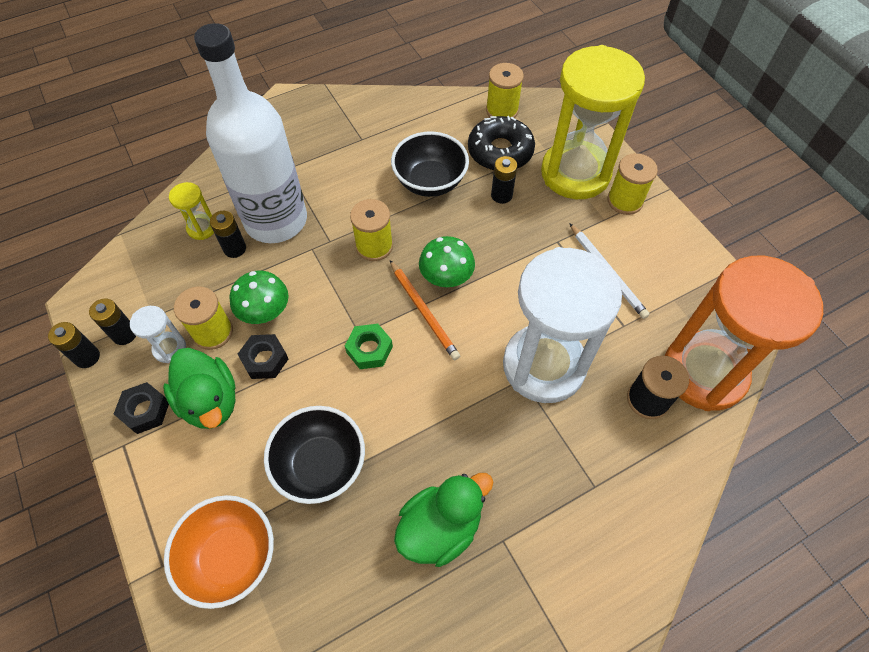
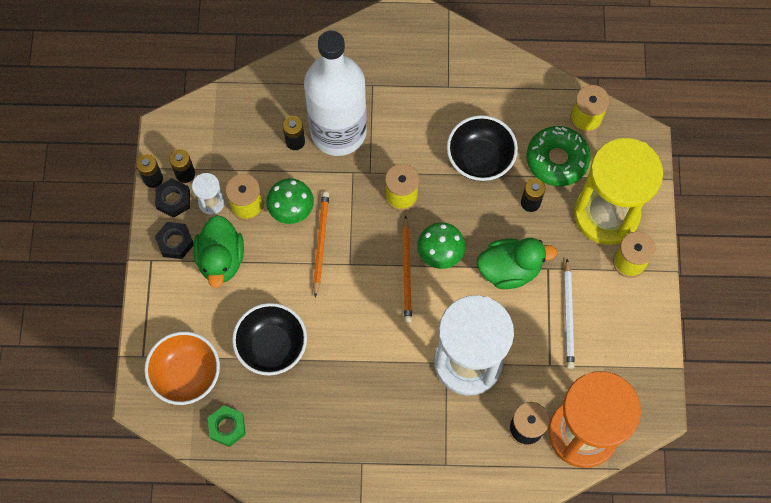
camera: 30 degrees right, 10 degrees up
(202, 228) = (279, 109): yellow hourglass -> none
(265, 359) = (273, 247): black nut -> black nut (173, 200)
(315, 329) = (320, 242): none -> orange pencil
(369, 349) = (350, 280): green nut -> green nut (227, 427)
(440, 527) = (326, 432): green duck -> green duck (509, 269)
(500, 151) = (557, 160): black donut -> green donut

